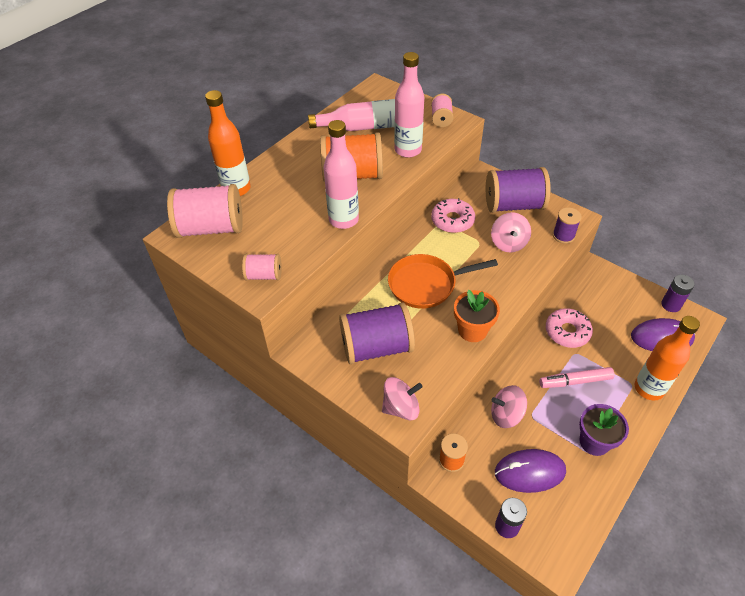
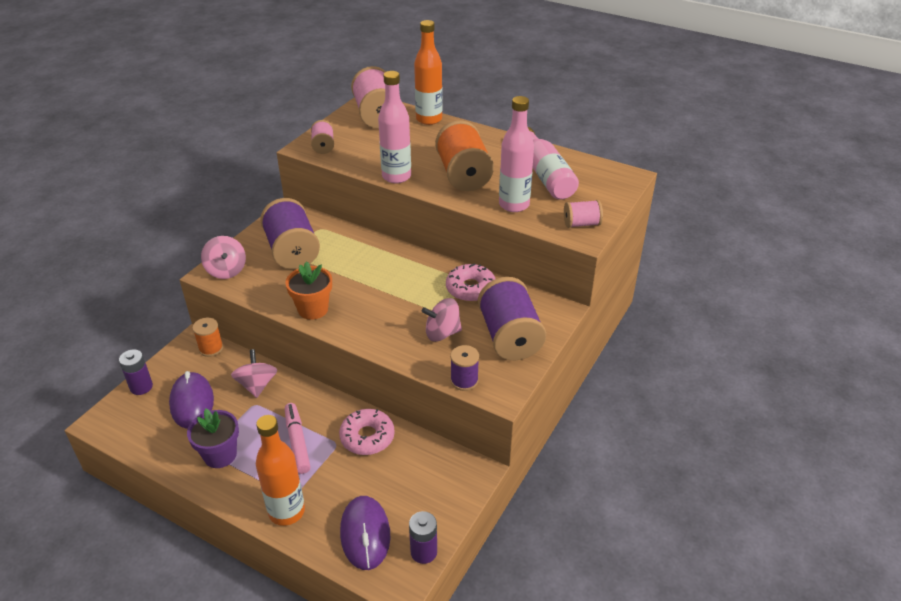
camera: 80 degrees right, 10 degrees down
(426, 284) = (371, 275): orange pan -> none

